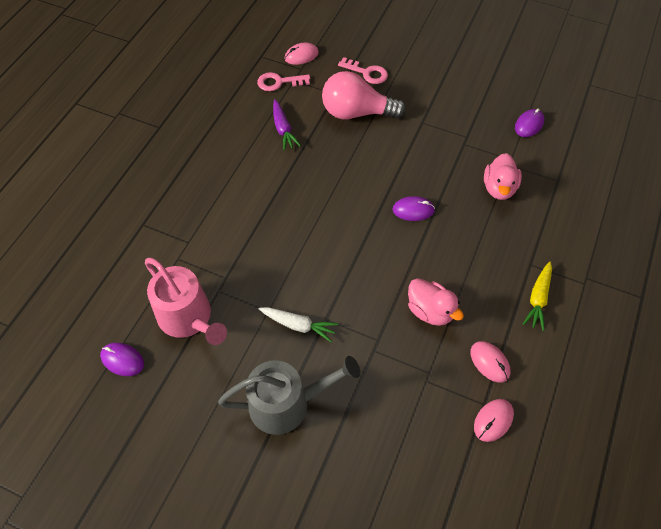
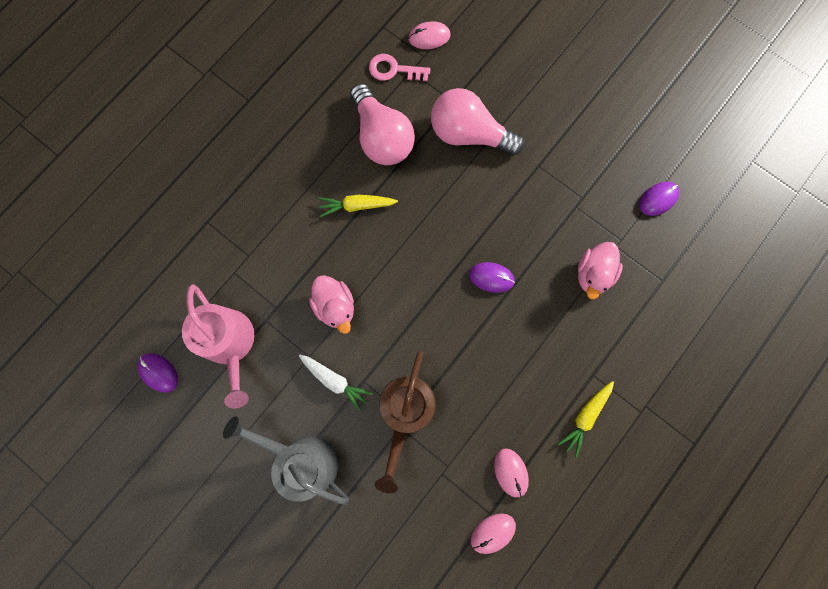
camera: 15 degrees right, 20 degrees up
(277, 183) = (356, 206): none -> yellow carrot
(283, 129) = (381, 137): purple carrot -> pink light bulb
(286, 403) = (302, 460): grey watering can -> grey watering can turned 150 degrees counterclockwise
(367, 73) = (497, 80): pink key -> none
(373, 336) = (405, 413): none -> brown watering can
(430, 311) = (470, 400): pink duck -> pink duck (335, 306)

